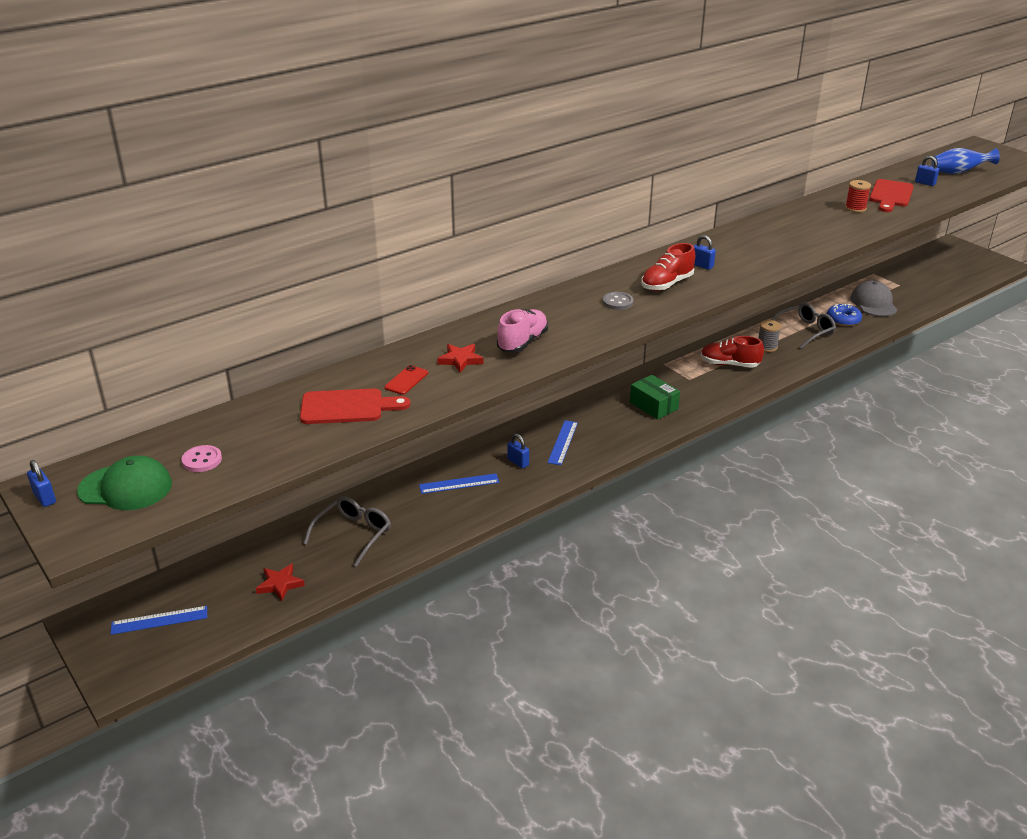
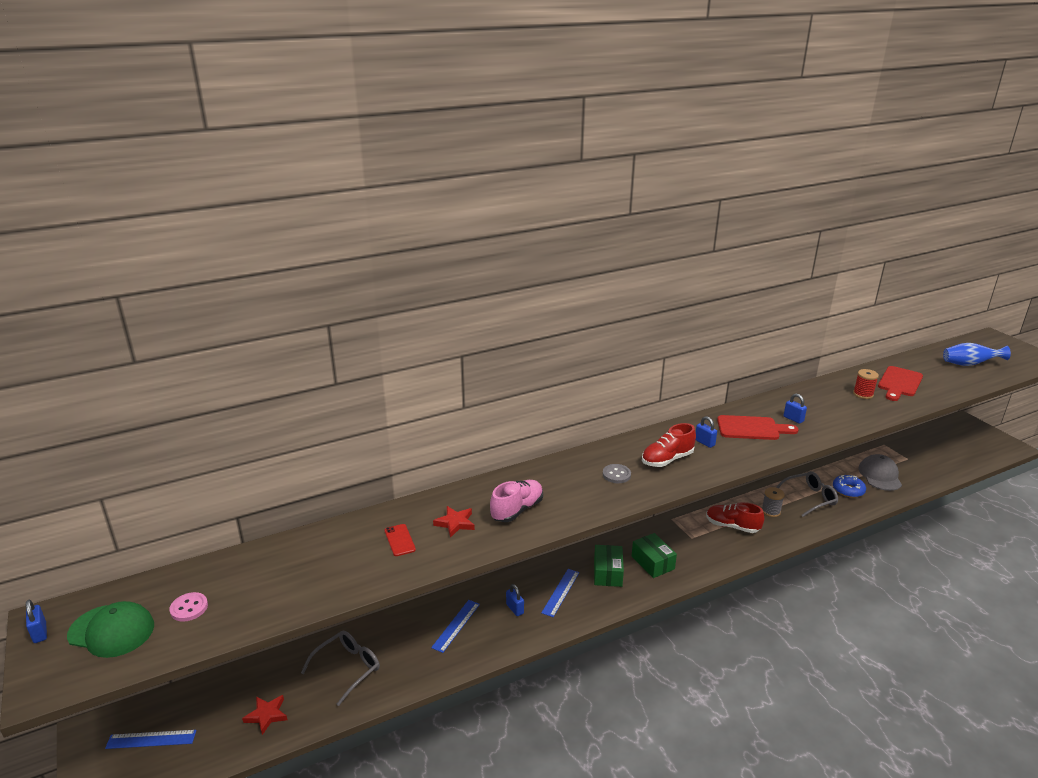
camera: 10 degrees right, 5 degrees down
(347, 407) = (337, 564): red cutting board -> red cutting board (751, 428)
(406, 380) = (399, 540): red phone -> red phone turned 60 degrees counterclockwise
(459, 484) = (456, 625): blue ruler -> blue ruler turned 60 degrees counterclockwise
(608, 420) = (608, 573): none -> green box
(925, 183) = (935, 373): blue padlock -> blue padlock (793, 419)

